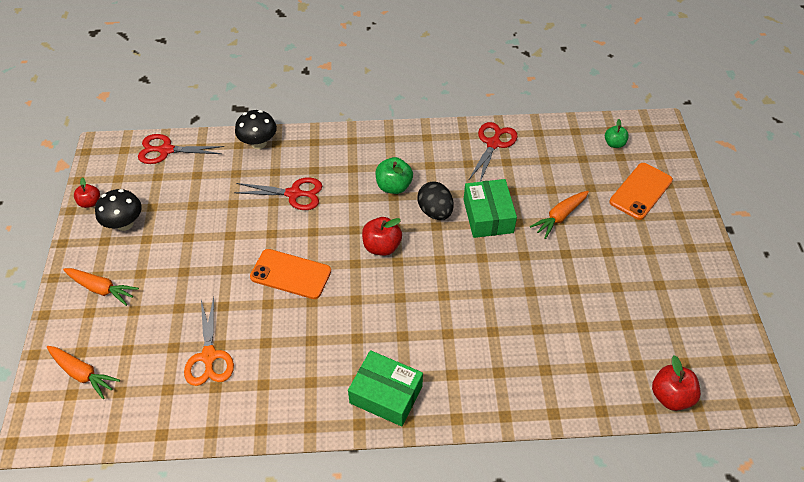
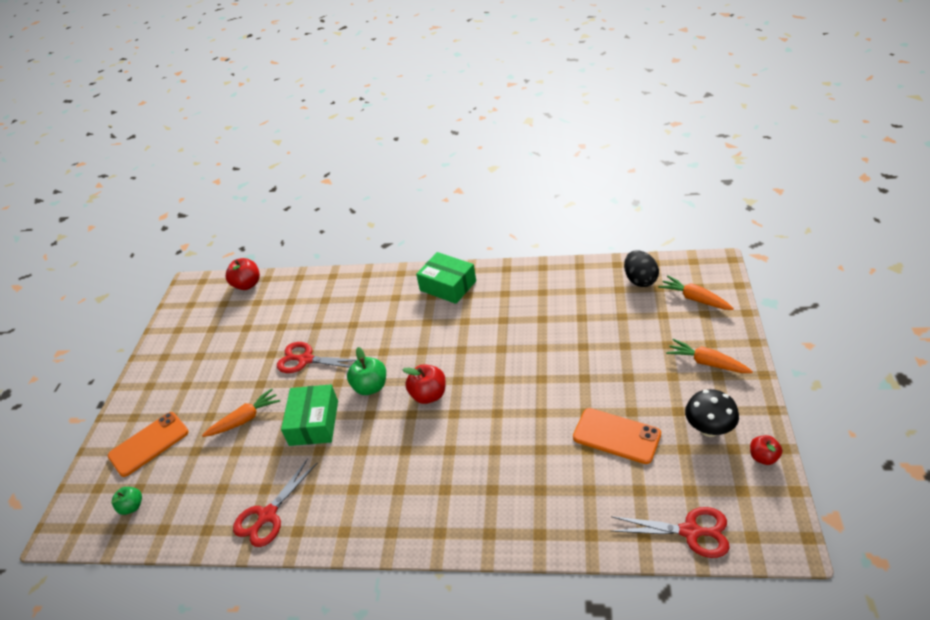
camera: 165 degrees left, 10 degrees down
(209, 356) = (589, 309): orange scissors -> none
(258, 143) = (563, 535): black mushroom -> none
(290, 274) = (520, 371): orange phone -> orange phone (616, 436)
(293, 194) = (517, 458): red scissors -> red scissors (306, 359)
(394, 186) = (401, 462): green apple -> green apple (370, 387)
(435, 211) = (365, 430): black egg -> black egg (640, 280)

